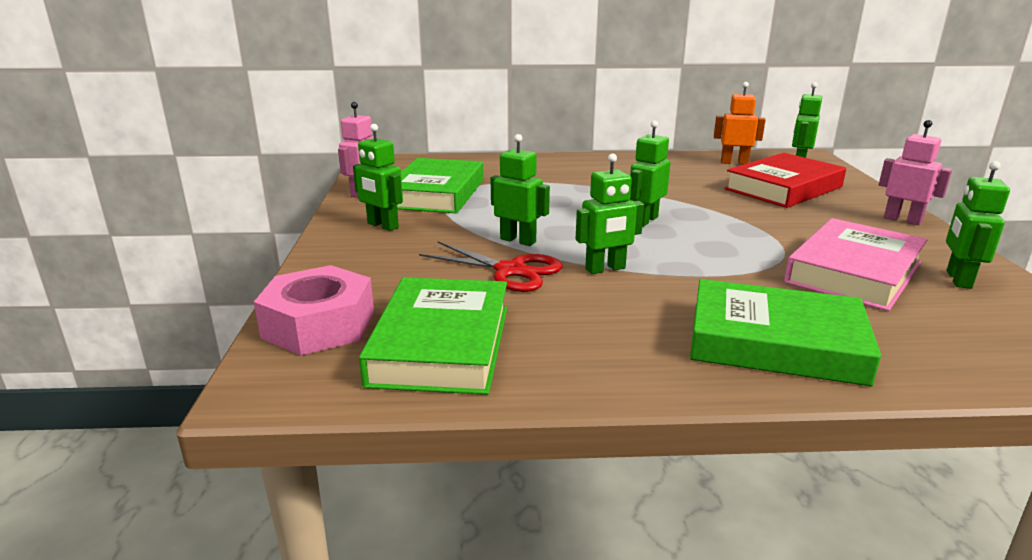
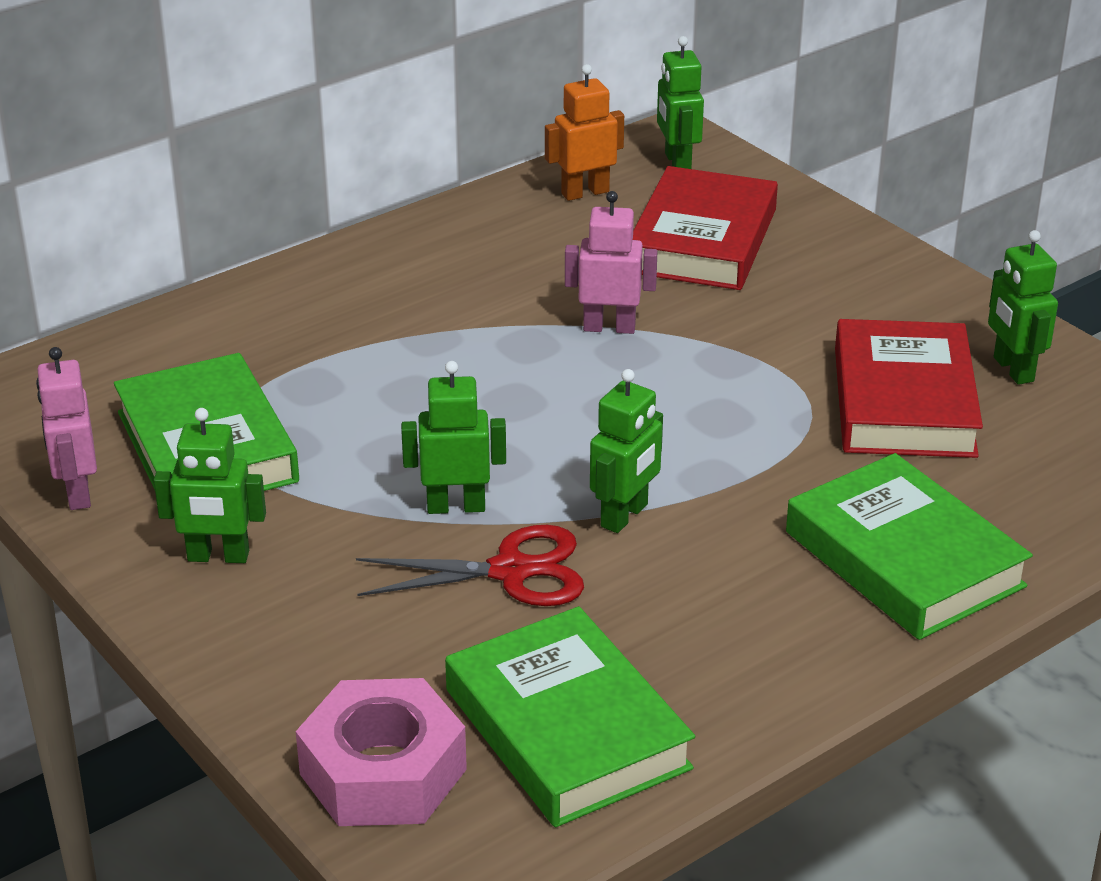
camera: 35 degrees left, 10 degrees up
(645, 220) = (583, 392): green robot -> none
(775, 342) = (904, 559): green book -> green book turned 75 degrees clockwise
(854, 272) = (903, 401): pink book -> red book
(902, 220) = (892, 266): pink robot -> pink robot (609, 327)

